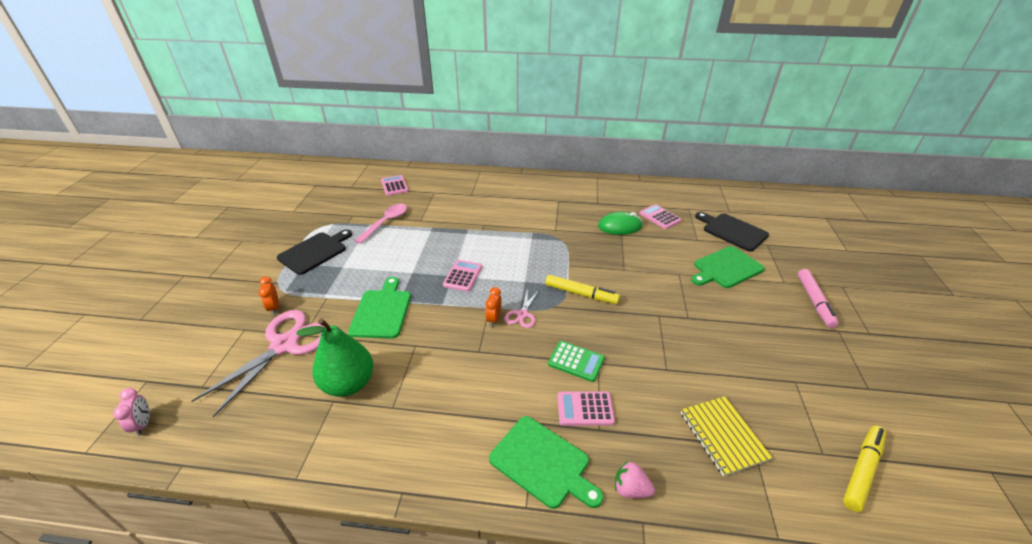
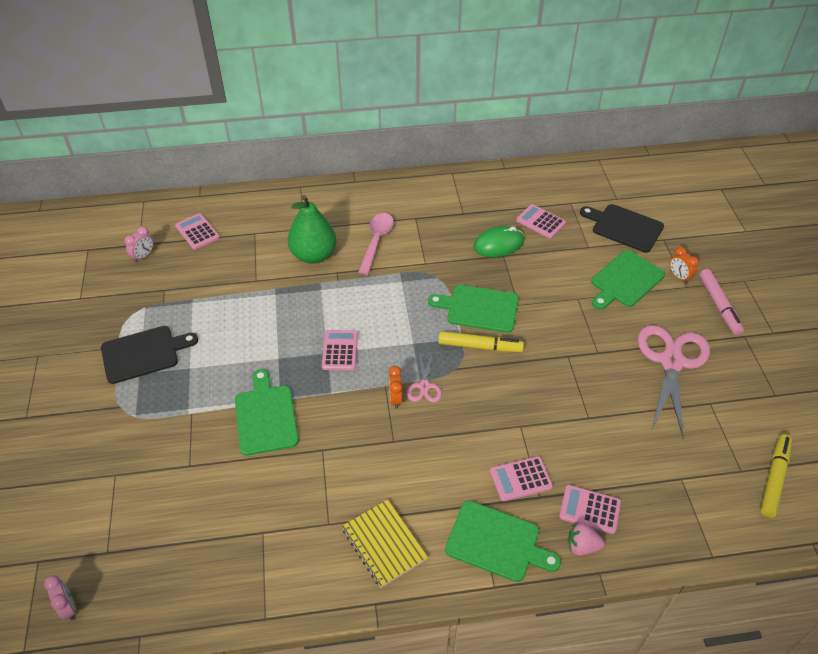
camera: 15 degrees left, 10 degrees up
(274, 307) = (135, 440): orange clock -> orange clock (679, 277)
(284, 345) = (174, 483): pink scissors -> pink scissors (671, 362)
(315, 252) = (144, 354): black cutting board -> black cutting board turned 45 degrees clockwise
(348, 384) = (270, 510): green pear -> green pear (313, 255)
(350, 194) = (143, 256): none -> pink clock
(386, 223) = (213, 293): pink spoon -> pink spoon (376, 241)
(576, 361) = (497, 429): green calculator -> none
(589, 266) = (479, 308): none -> green cutting board
(647, 454) = (590, 509): none -> pink calculator
(722, 436) = (653, 475): yellow notebook -> yellow notebook (384, 544)

